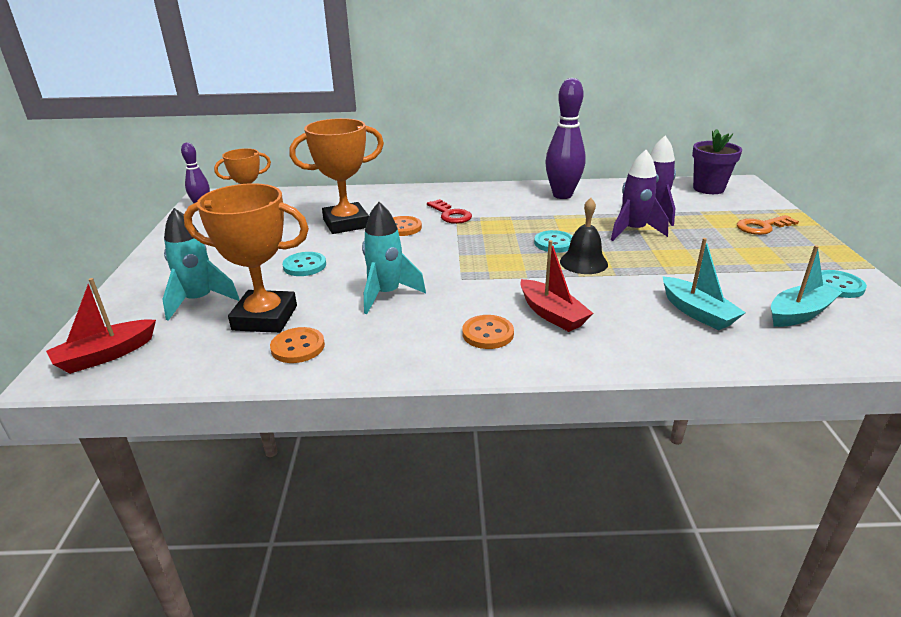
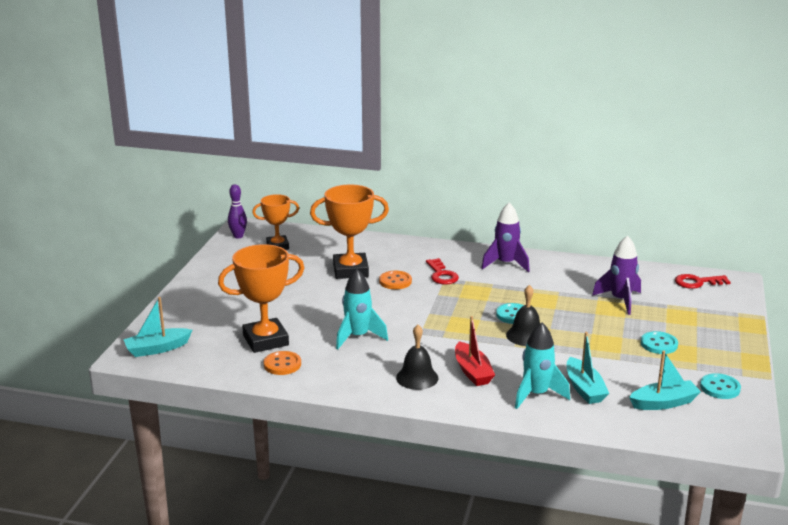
camera: 15 degrees right, 5 degrees down
(106, 355) = (157, 349): red boat -> turquoise boat
(199, 301) = (223, 320): turquoise rocket -> turquoise rocket (536, 394)
(265, 318) = (265, 340): orange trophy -> orange trophy turned 45 degrees counterclockwise
(304, 266) = (305, 304): turquoise button -> turquoise button (659, 344)
(488, 334) = (417, 377): orange button -> black bell
(562, 195) = (553, 269): purple bowling pin -> none
(633, 231) = (589, 314): purple rocket -> purple rocket (505, 264)
(708, 189) = (697, 282): purple flower pot -> red key
(762, 227) = (709, 328): orange key -> none

